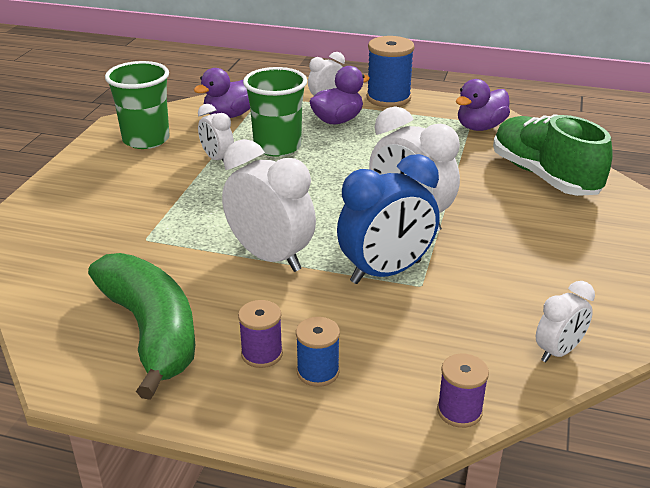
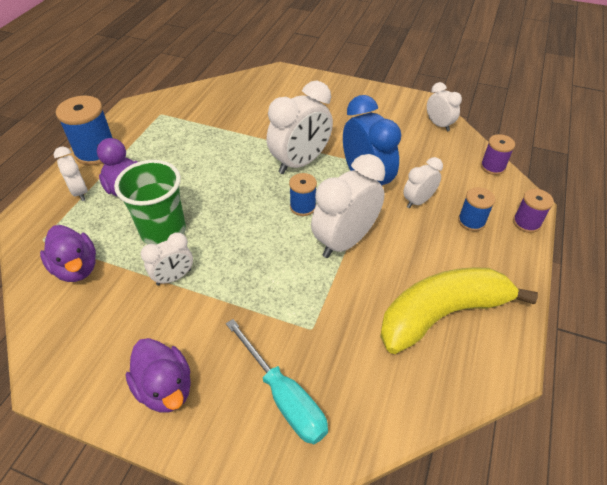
camera: 85 degrees left, 15 degrees up
(72, 227) = (284, 397): none -> turquoise screwdriver
(146, 140) = (105, 344): green cup -> none
(151, 331) = (442, 314): green banana -> yellow banana
(262, 354) = (458, 248): purple spool -> purple spool (526, 223)
(326, 225) = (303, 207): none -> blue spool
(353, 319) = (418, 201): none -> white clock
(480, 127) = (173, 111): purple duck -> purple duck (165, 388)
(544, 176) = (255, 95): green shoe -> none

